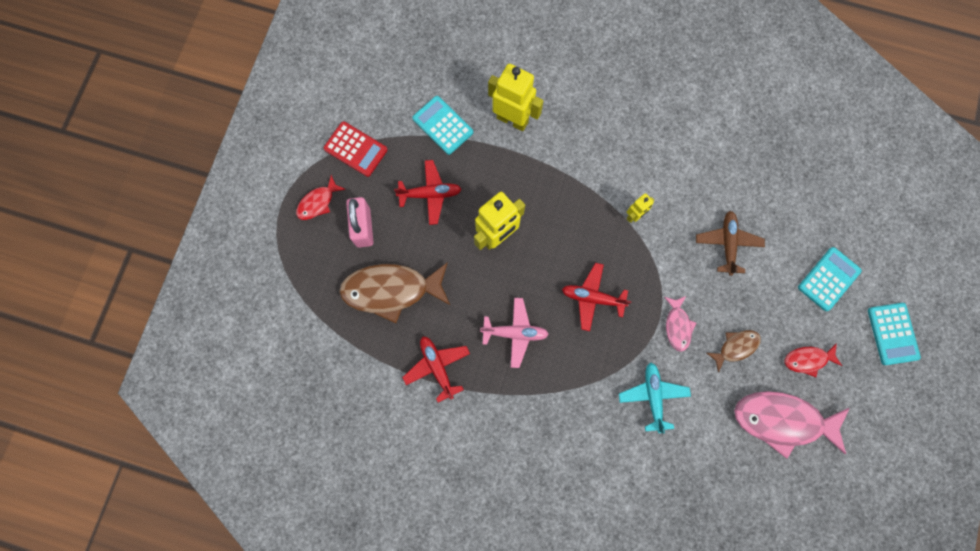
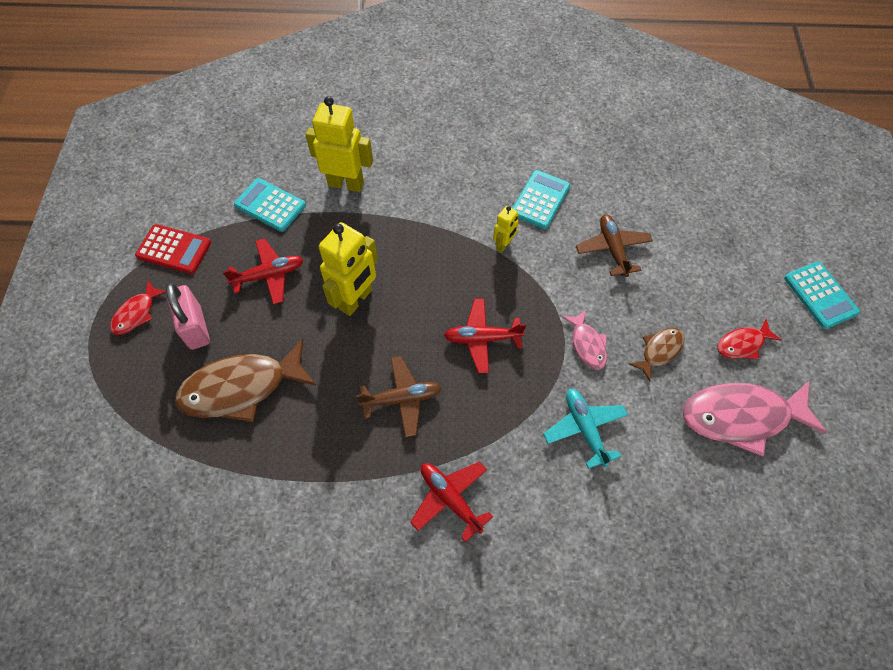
camera: 15 degrees left, 15 degrees down
(437, 367) = (315, 462): red plane -> red plane (450, 499)
(515, 333) = (401, 399): pink plane -> brown plane
(828, 279) = (731, 258): turquoise calculator -> turquoise calculator (540, 200)

